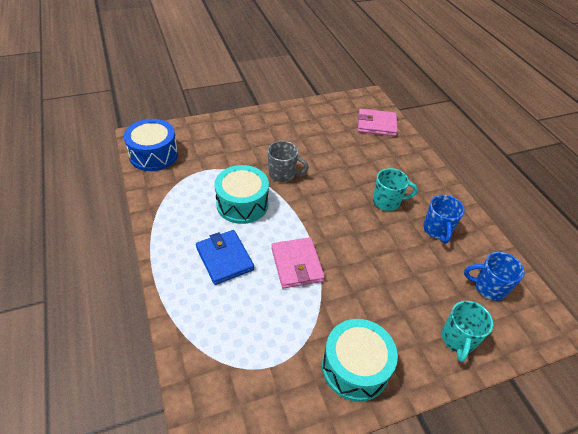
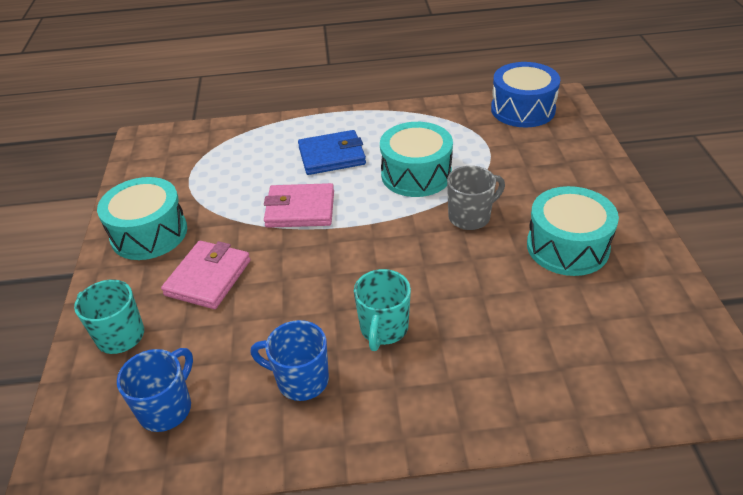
camera: 110 degrees right, 5 degrees down
(283, 174) = (470, 217): grey mug -> grey mug turned 150 degrees counterclockwise
(298, 136) = (567, 247): none -> turquoise drum
(376, 125) = (615, 374): pink wallet -> pink wallet (208, 278)

